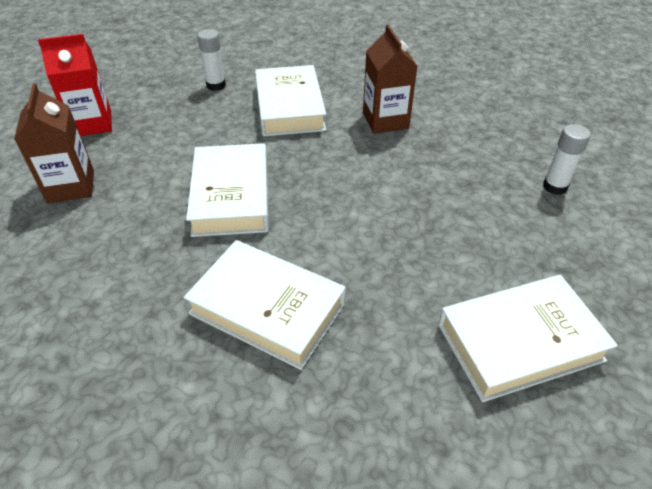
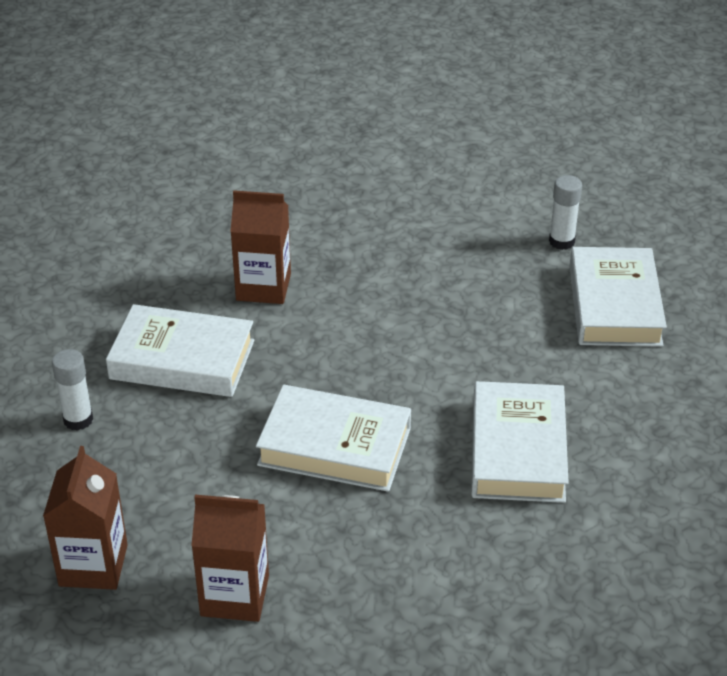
camera: 70 degrees left, 5 degrees down
(92, 124) = (93, 565): red carton -> brown carton
(267, 308) = (517, 450): white book -> white book turned 45 degrees counterclockwise
(555, 186) = (442, 210): white glue stick -> white glue stick (561, 241)

